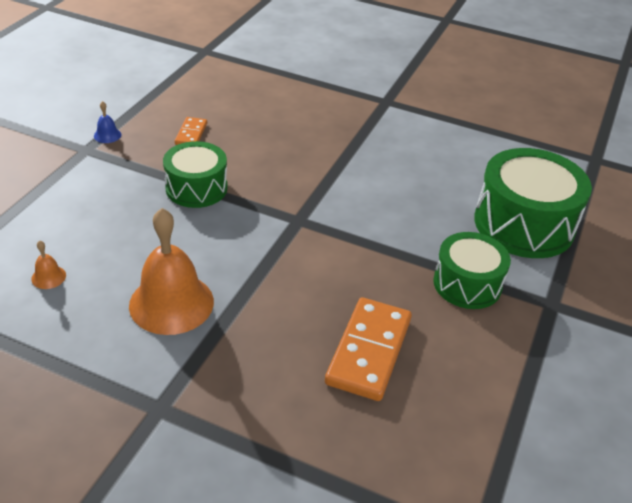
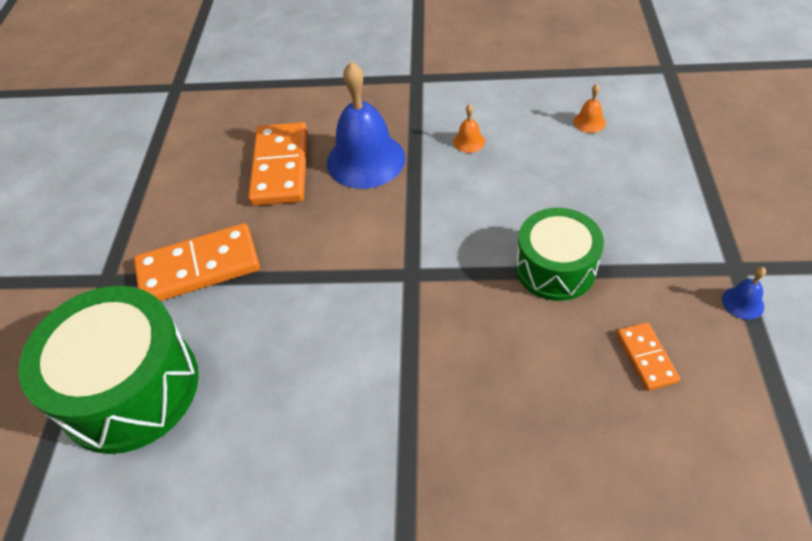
camera: 165 degrees right, 10 degrees up
(171, 303) = (469, 141): orange bell -> orange bell, size x0.41
(280, 324) = (365, 160): none -> blue bell
(467, 284) = (199, 268): green drum -> orange domino

